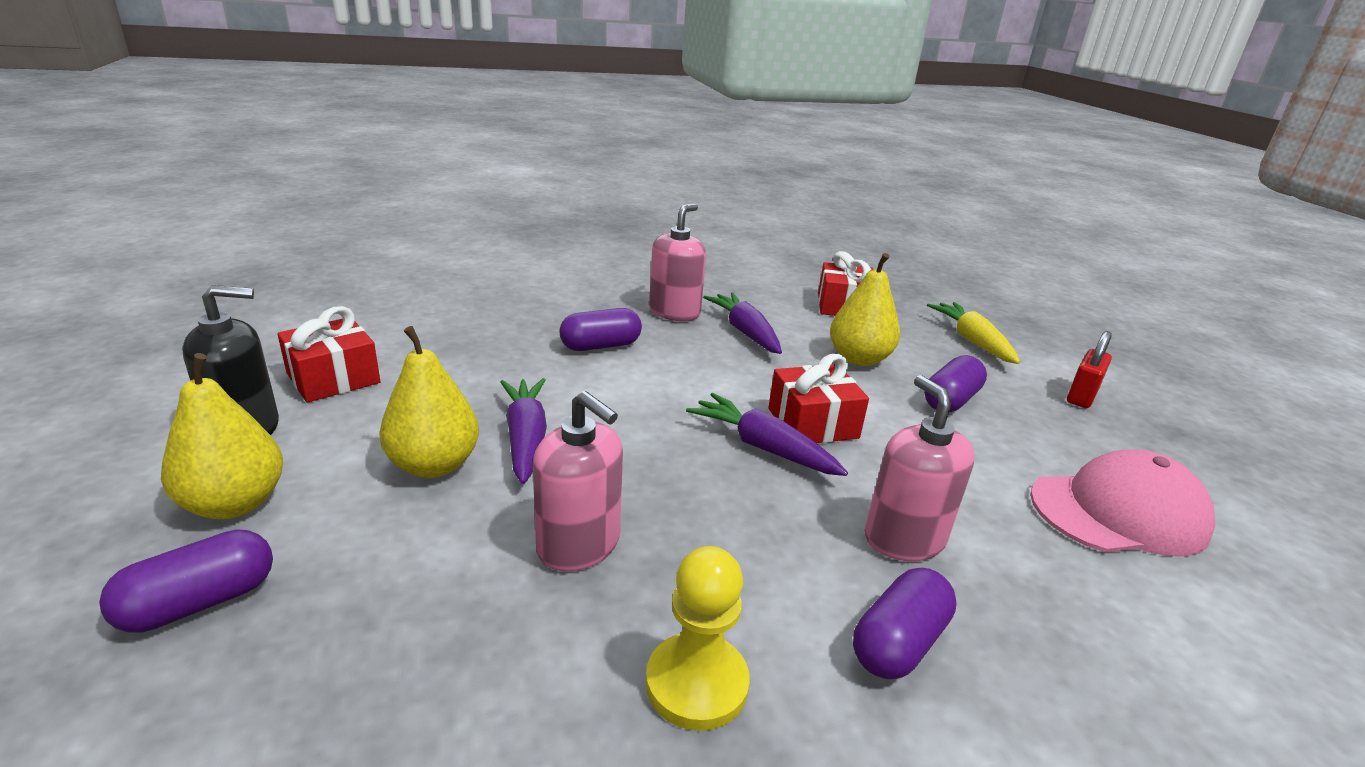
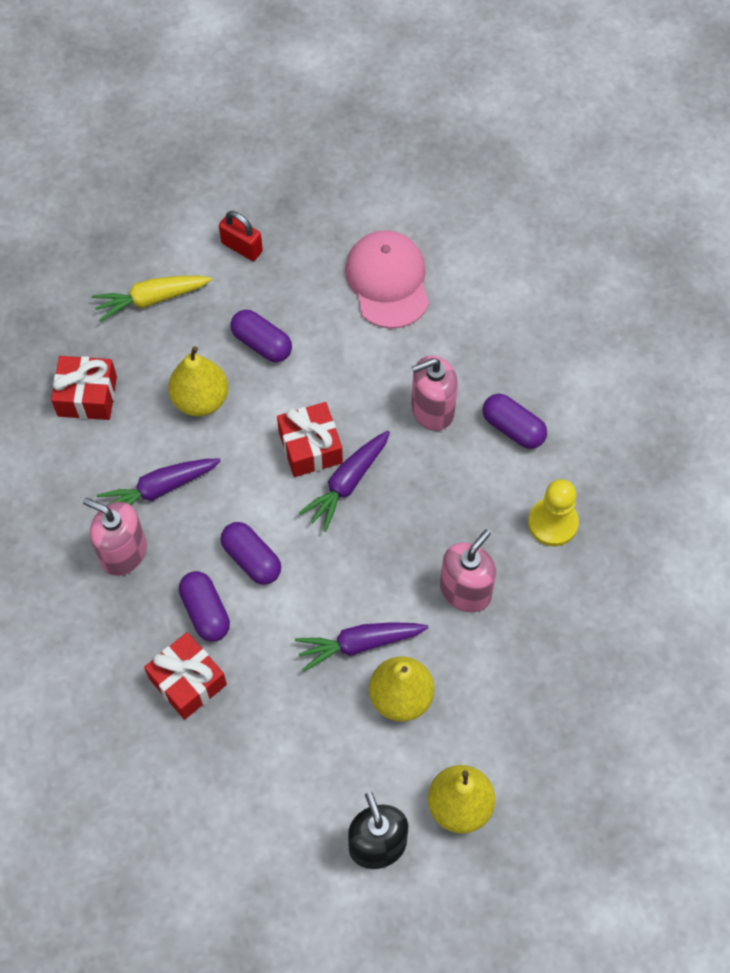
camera: 90 degrees left, 35 degrees up
(200, 602) = (541, 778): purple capsule -> purple capsule (252, 559)
(333, 378) = (295, 815): red gift -> red gift (188, 681)

